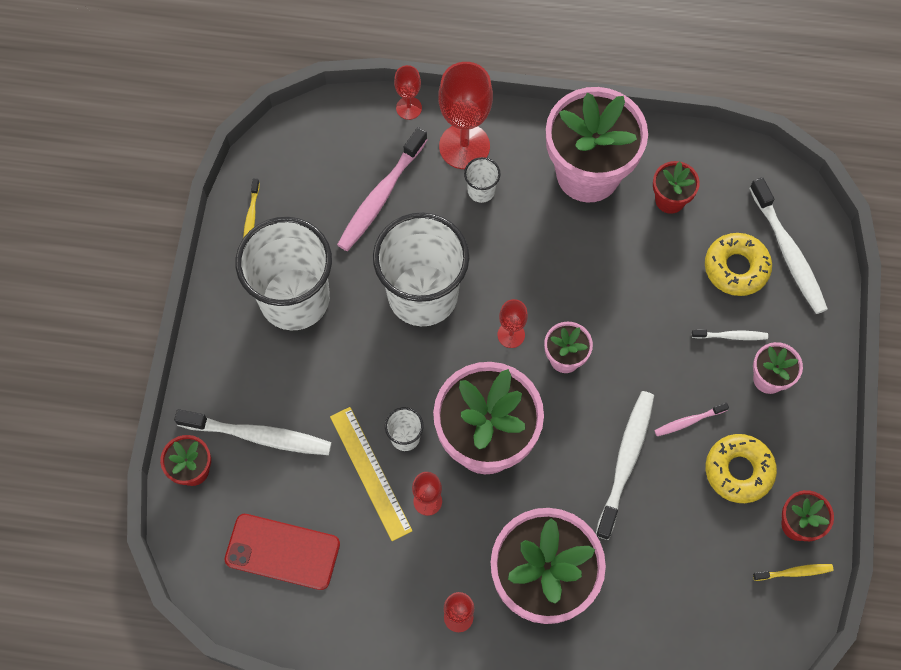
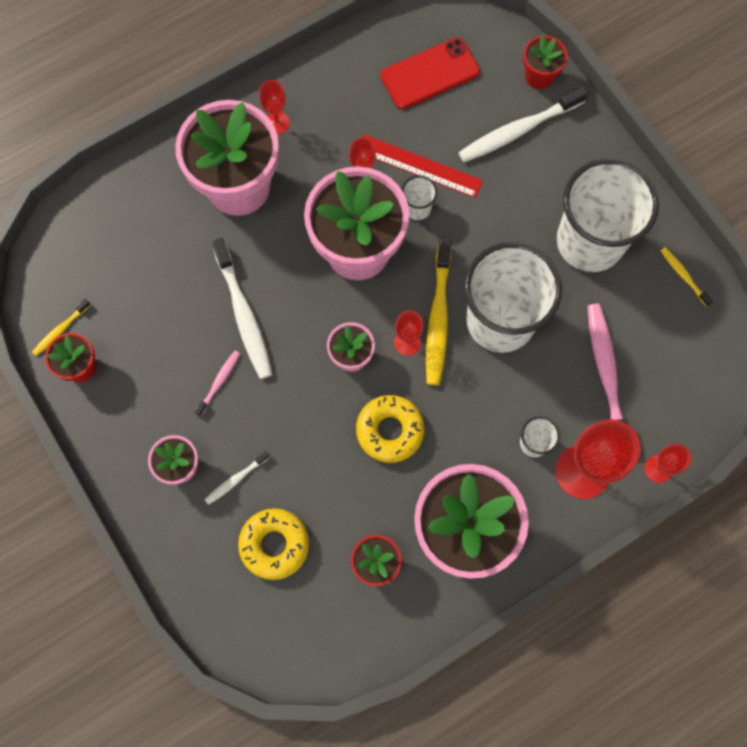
camera: 140 degrees right, 5 degrees up
(370, 473) = (419, 166): yellow ruler -> red ruler
(469, 335) = (438, 317): none -> yellow toothbrush
(738, 471) = (153, 373): yellow donut -> yellow donut (390, 430)
(788, 252) = (241, 596): white toothbrush -> none

